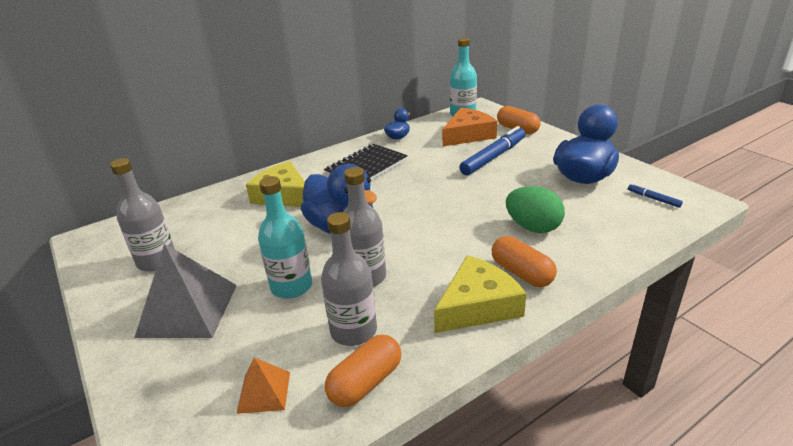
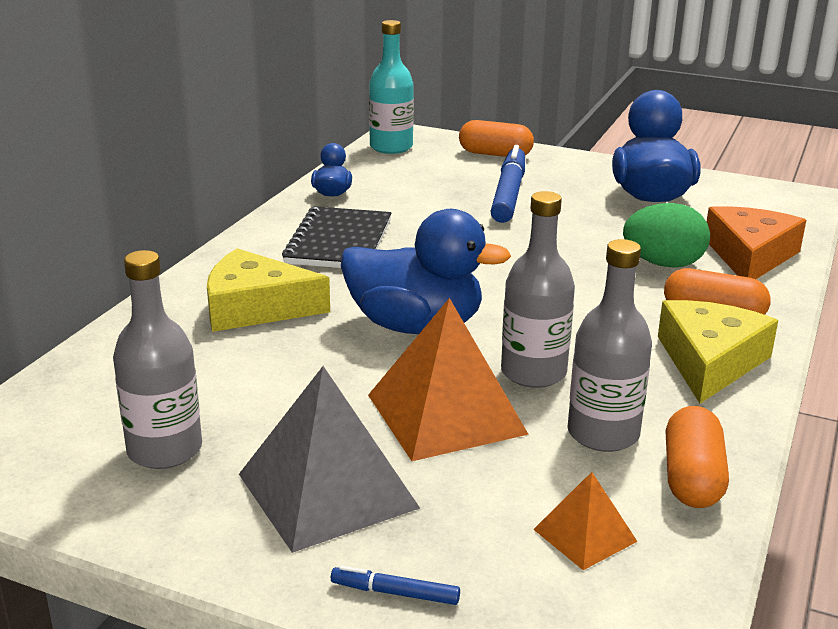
camera: 35 degrees left, 5 degrees down
(291, 286) = (446, 414): turquoise bottle -> orange pyramid
(468, 135) = (435, 173): orange cheese -> orange cheese (750, 256)
(653, 199) = (753, 204): blue marker -> blue marker (395, 593)

